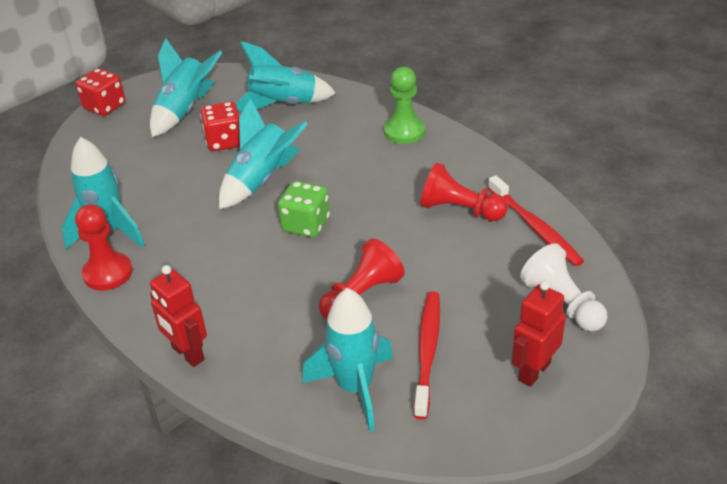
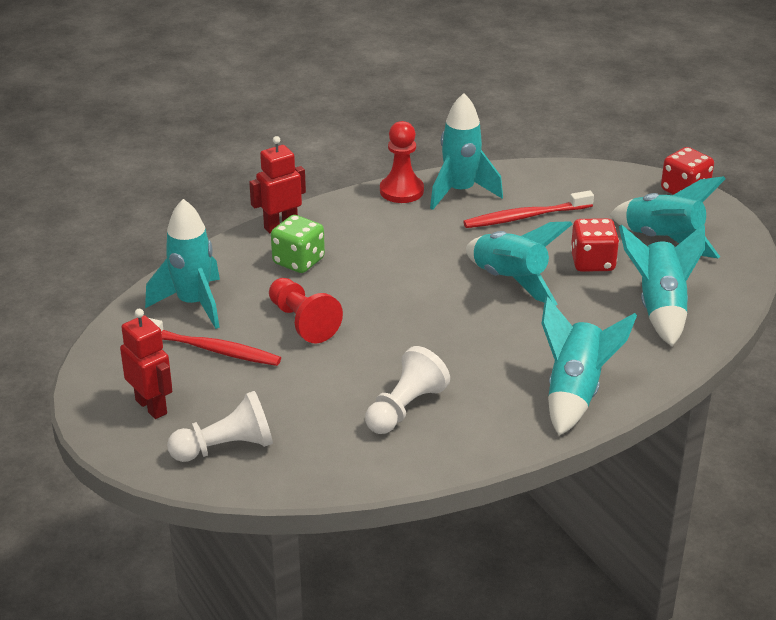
camera: 100 degrees right, 5 degrees down
(306, 225) = (423, 301): green dice -> green dice (298, 261)
(404, 132) = (575, 393): green pawn -> turquoise rocket
(460, 210) = (405, 408): red pawn -> white pawn
(535, 228) = (350, 458): red toothbrush -> red toothbrush (524, 217)

